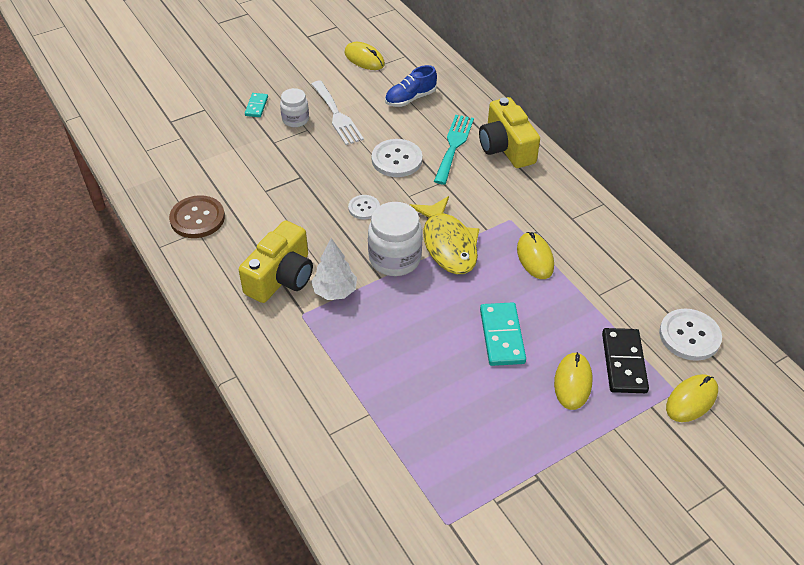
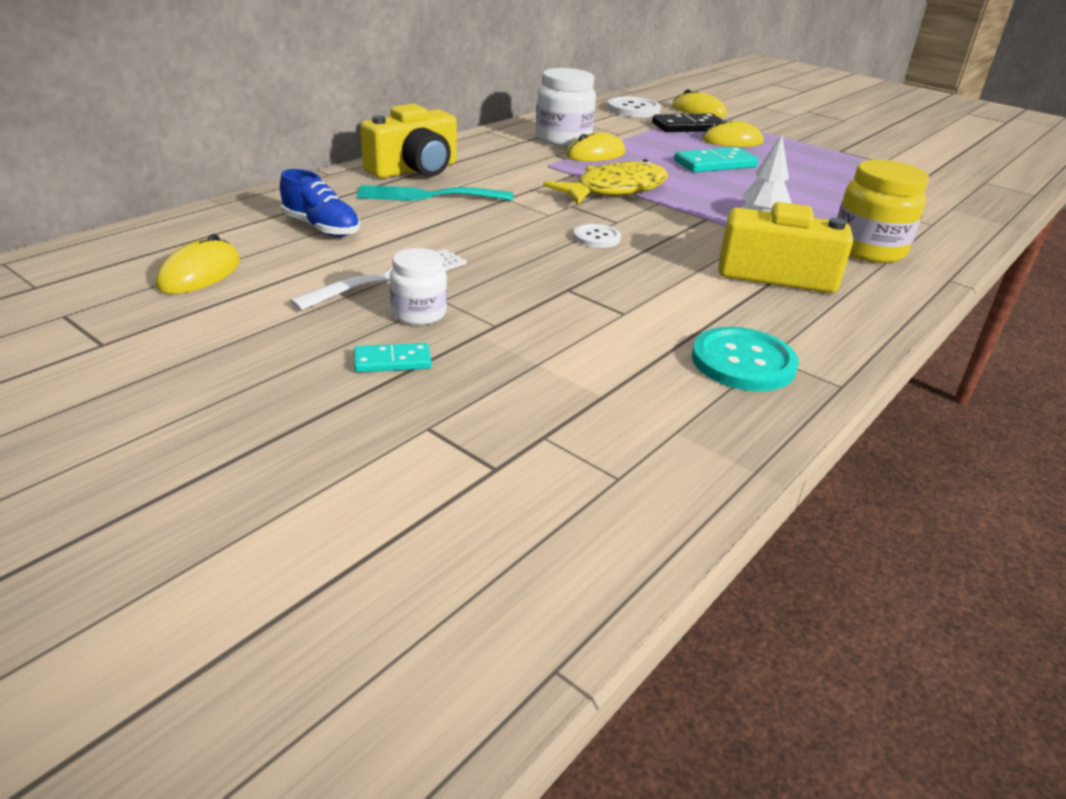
camera: 110 degrees left, 15 degrees down
(197, 218) = (743, 362): brown button -> turquoise button
(297, 352) = (868, 250): none -> yellow jar
(395, 259) = (667, 213): white jar -> white jar (563, 139)
(396, 159) = (479, 226): white button -> none

